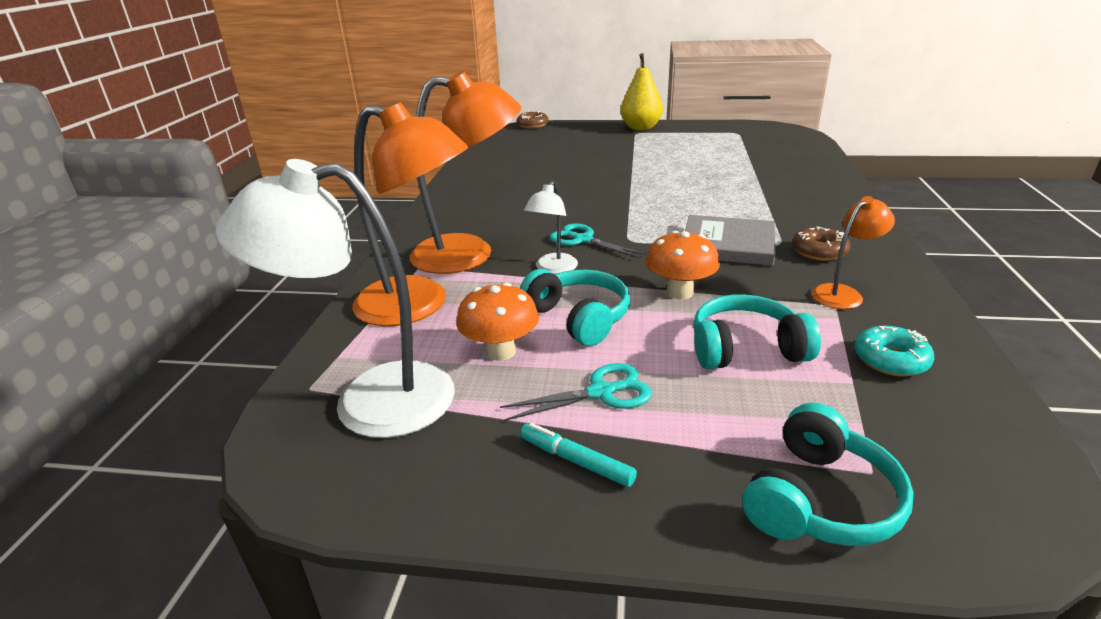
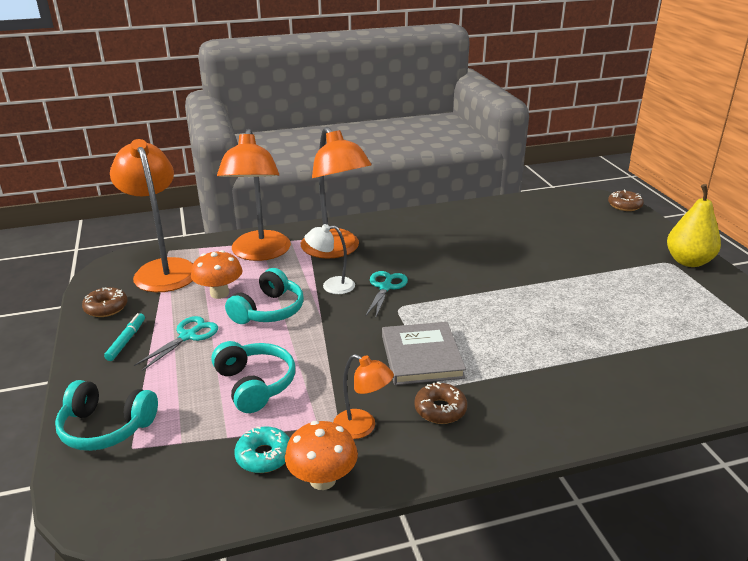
camera: 65 degrees right, 0 degrees up
(370, 400) = (163, 269): white lamp -> orange lamp
(445, 482) = (106, 308): none -> brown donut
(601, 392) = (188, 336): turquoise scissors -> turquoise scissors turned 105 degrees counterclockwise
(680, 292) = (323, 345): orange mushroom -> orange mushroom (322, 479)

